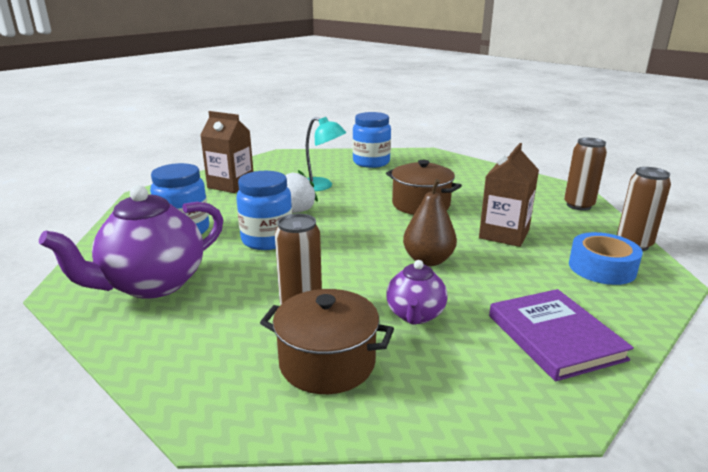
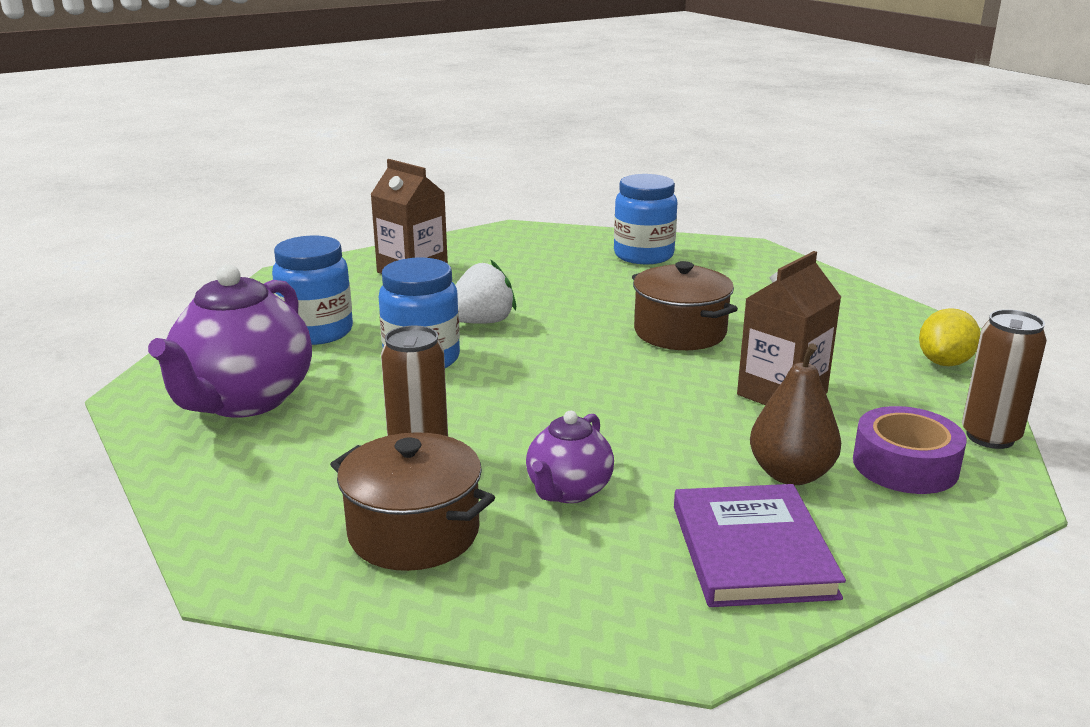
camera: 15 degrees right, 0 degrees up
(152, 284) = (244, 400): purple teapot -> purple teapot turned 45 degrees counterclockwise
(322, 186) = (544, 287): turquoise lamp -> none
(428, 260) = (636, 418): brown pear -> brown pear (790, 474)
(578, 205) = (944, 362): brown can -> yellow lemon
(602, 268) = (905, 465): blue tape -> purple tape

